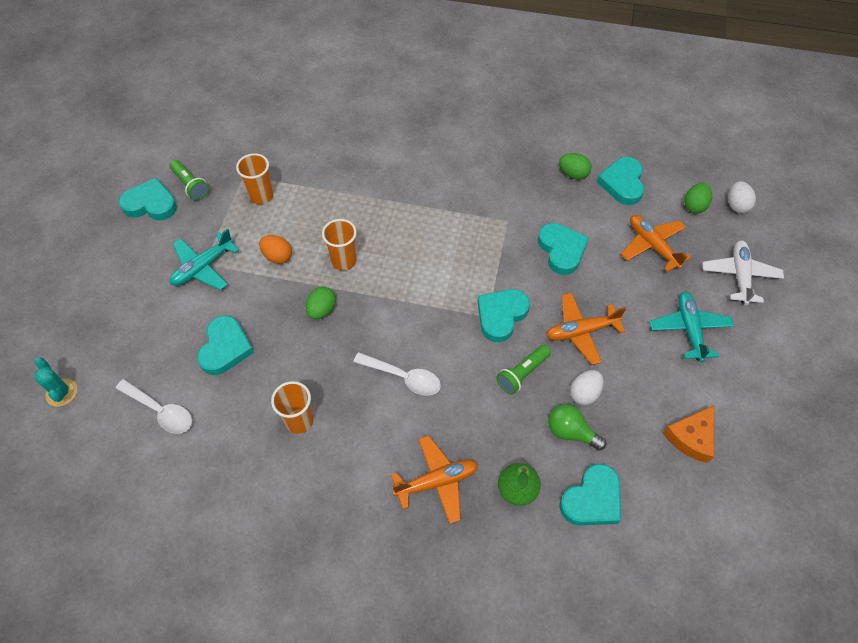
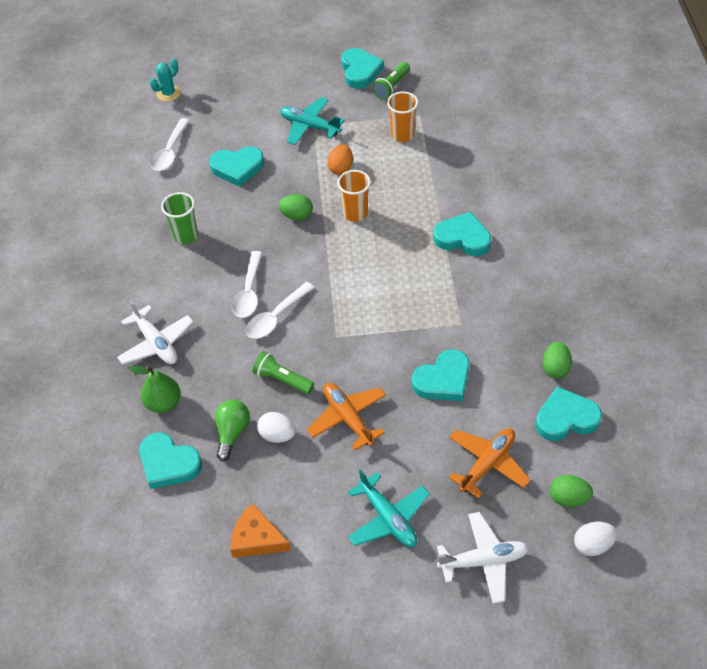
camera: 75 degrees right, 5 degrees down
(299, 421) = (186, 236): orange cup -> green cup
(437, 482) = (156, 343): orange plane -> white plane
(445, 361) = (275, 317): none -> white spoon
(501, 315) = (341, 347): turquoise heart -> turquoise heart (462, 238)
(689, 329) = (388, 518): turquoise plane -> turquoise plane turned 75 degrees clockwise

